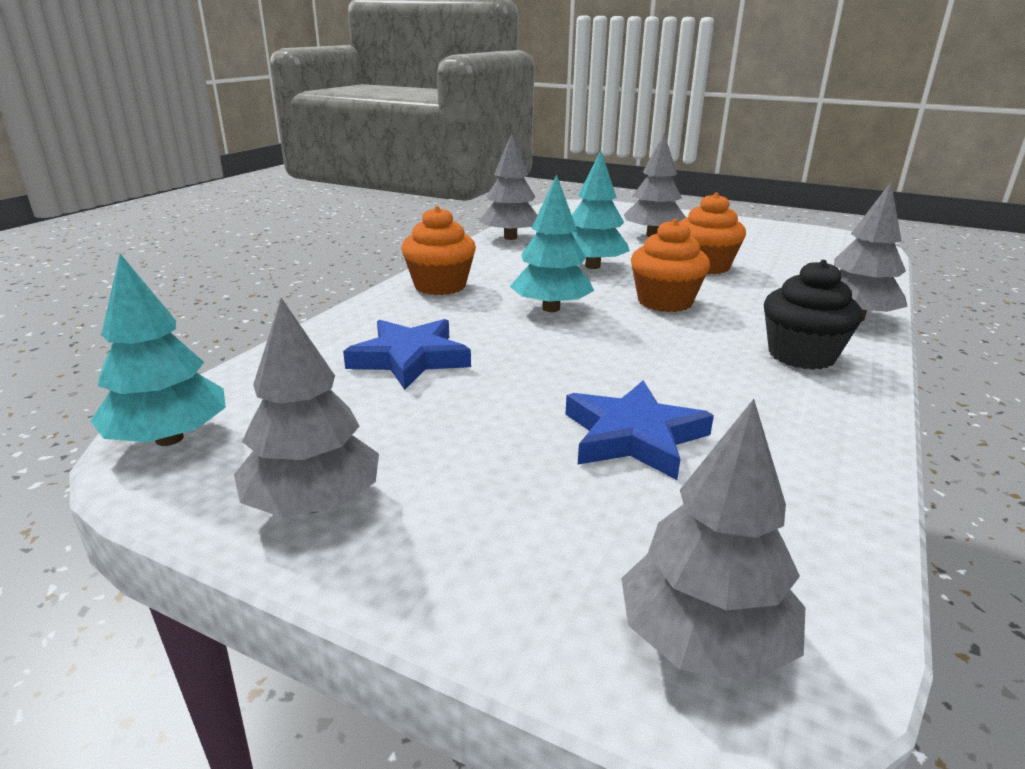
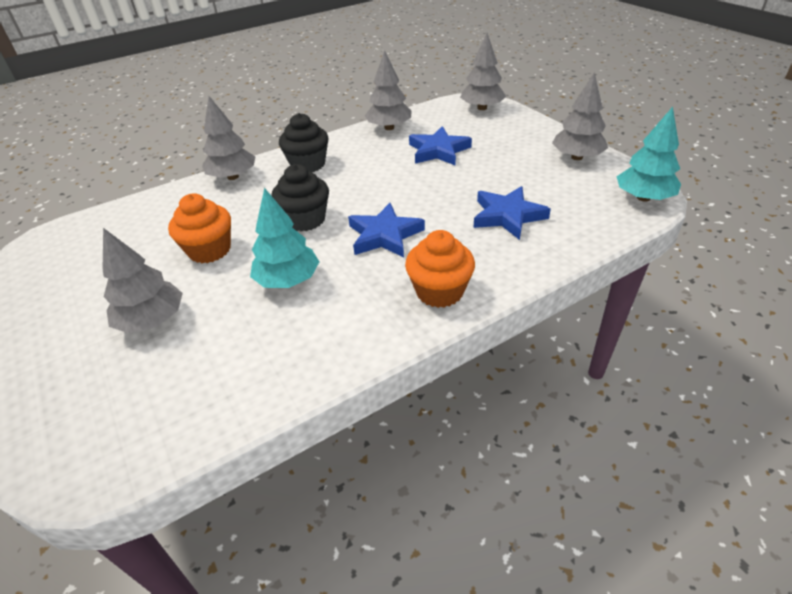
camera: 145 degrees left, 15 degrees up
(510, 237) = (288, 375): grey tree -> grey tree (389, 128)
(551, 308) = (384, 235): turquoise tree -> blue star
(665, 302) = (305, 220): orange cupcake -> black cupcake

